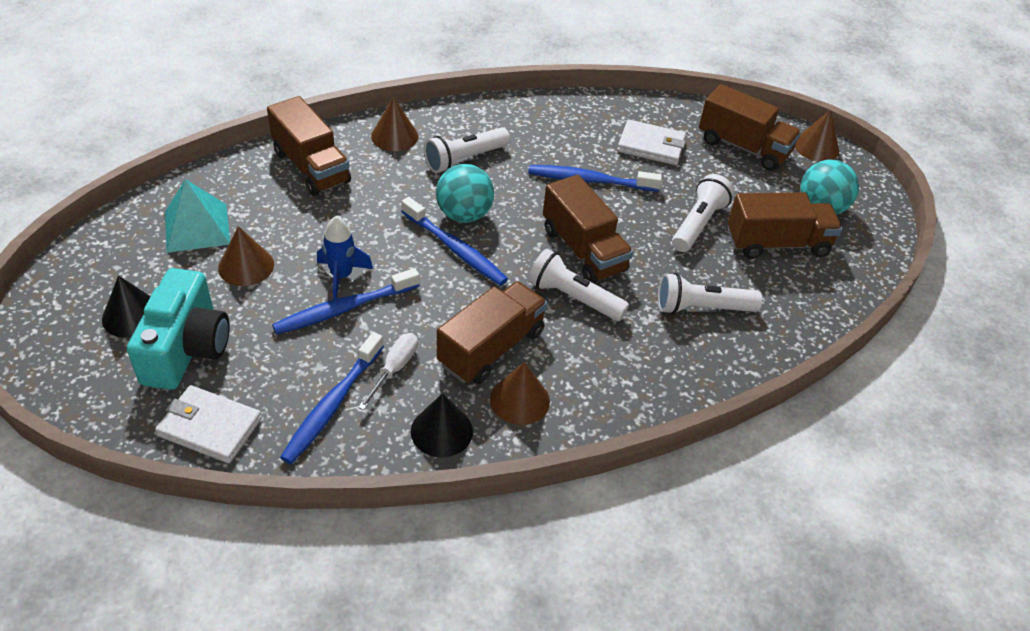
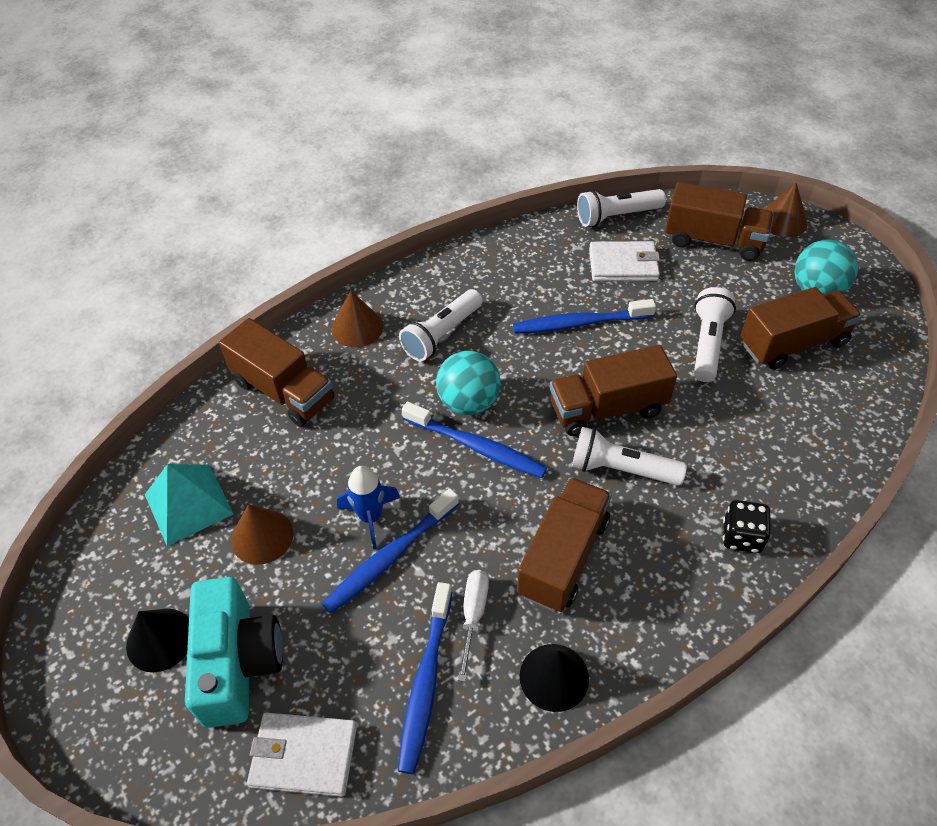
camera: 10 degrees left, 5 degrees up
(519, 400) = (618, 611): brown cone -> none
(583, 250) = (607, 408): brown truck -> brown truck turned 120 degrees clockwise
(656, 375) = (742, 536): none -> black dice
(702, 308) = (753, 442): white flashlight -> white flashlight (617, 216)

